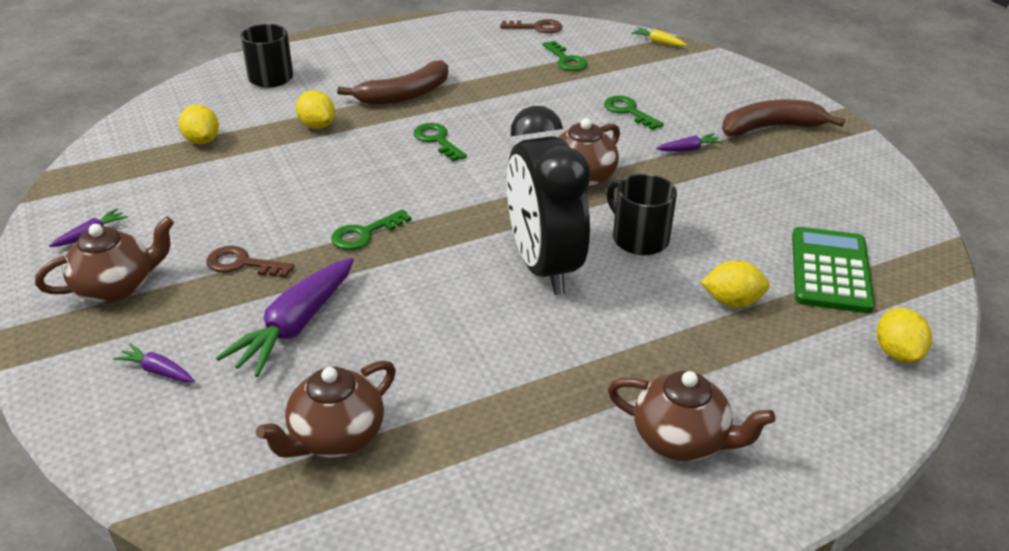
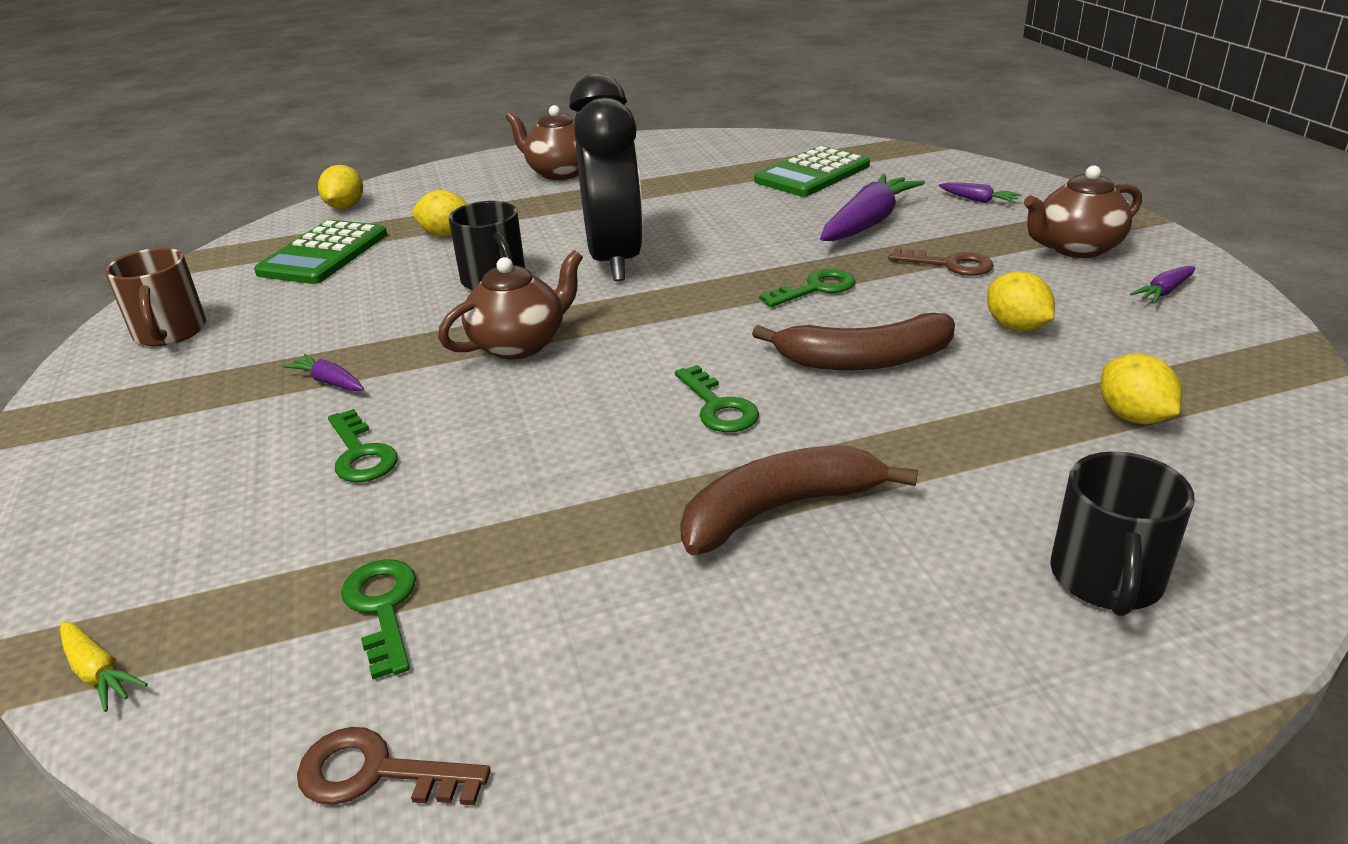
camera: 170 degrees left, 5 degrees down
(317, 125) = (937, 441): yellow lemon -> yellow lemon (1016, 327)
(336, 436) = (812, 173): brown teapot -> green calculator
(689, 149) = (329, 382): purple carrot -> purple carrot turned 45 degrees clockwise
(770, 128) = (160, 414): brown banana -> brown banana (864, 360)
(851, 182) = (170, 332): none -> brown mug

